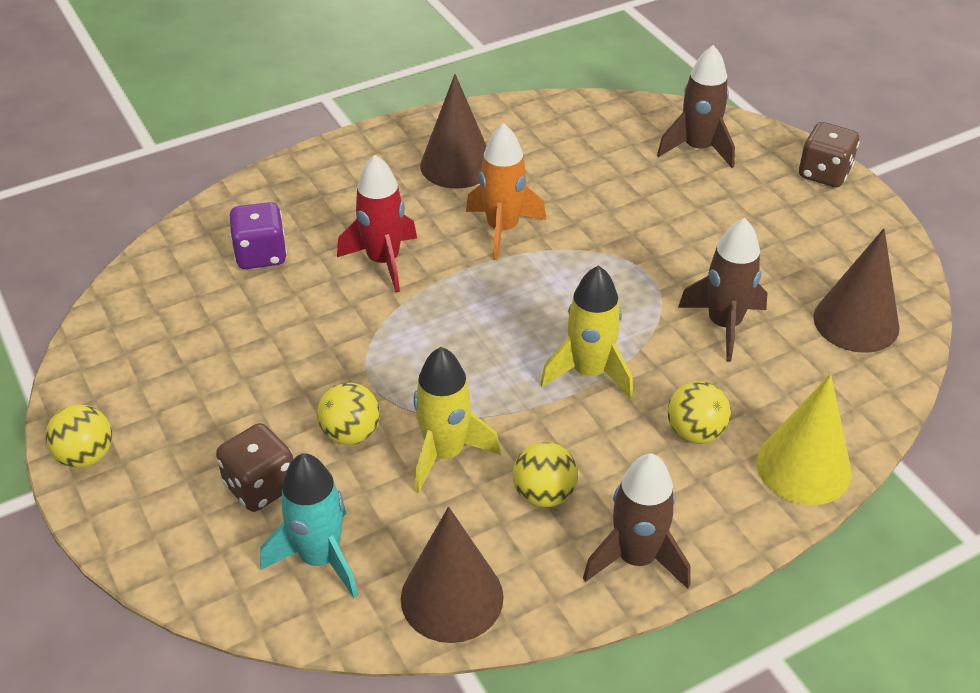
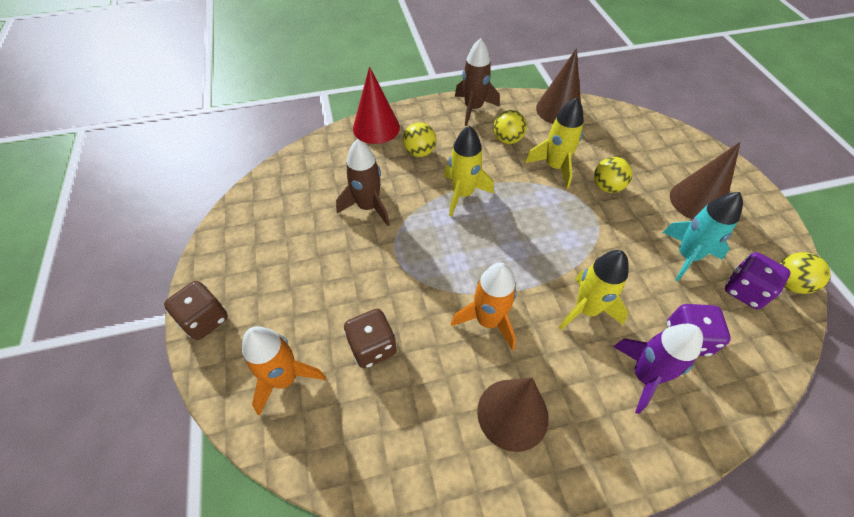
camera: 165 degrees left, 10 degrees up
(86, 456) = (760, 204): yellow ball -> yellow ball (789, 283)
(167, 320) = (745, 291): none -> purple dice
(260, 486) = (654, 170): brown dice -> brown dice (372, 347)
(318, 215) = (644, 376): none -> purple rocket
(320, 558) = (619, 134): turquoise rocket -> turquoise rocket (686, 256)
(383, 261) = (586, 309): red rocket -> yellow rocket
(698, 149) = (285, 378): brown rocket -> orange rocket
(803, 467) = (376, 127): yellow cone -> red cone
(856, 322) = (289, 192): brown cone -> brown cone (697, 201)

